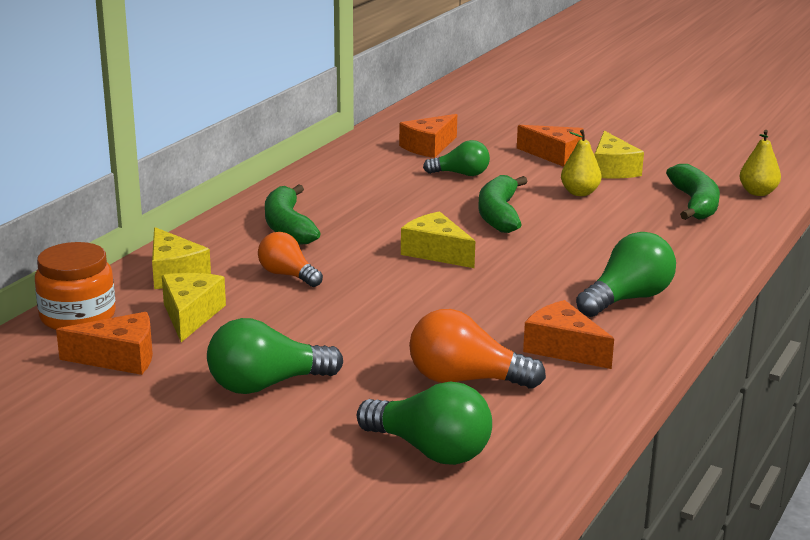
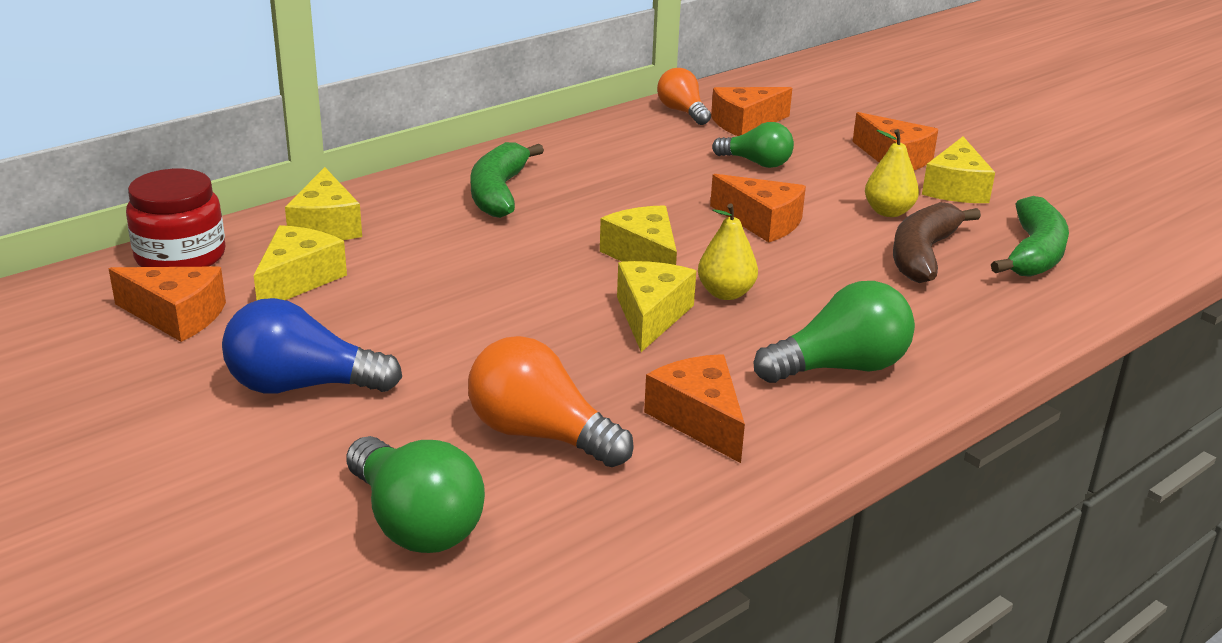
camera: 20 degrees right, 5 degrees up
(78, 316) = (180, 257): orange jar -> red jar
(266, 385) = (302, 386): green light bulb -> blue light bulb
(287, 275) = (447, 252): orange light bulb -> orange light bulb (682, 112)
(475, 290) = (651, 316): none -> yellow cheese
(499, 214) = (762, 222): green banana -> orange cheese
(624, 217) = (923, 255): none -> brown banana
(757, 192) = (1135, 253): yellow pear -> yellow pear (725, 293)

